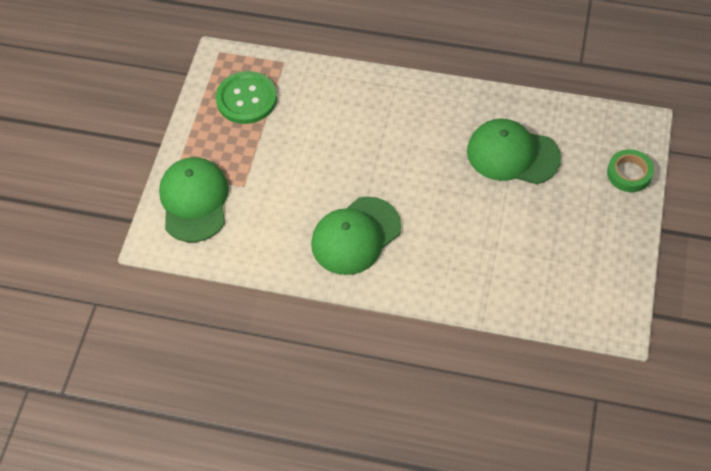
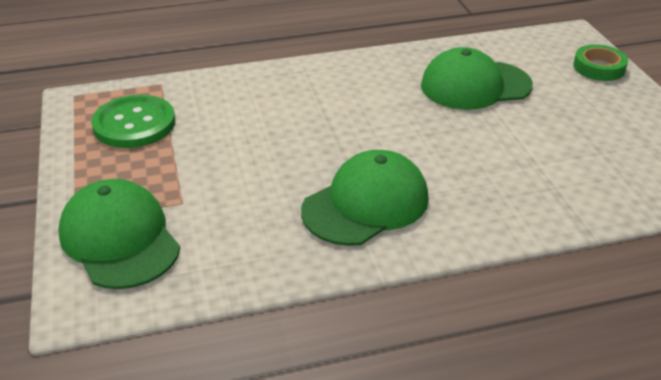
camera: 30 degrees left, 20 degrees down
(355, 236) = (366, 204): green cap -> green cap turned 150 degrees counterclockwise

